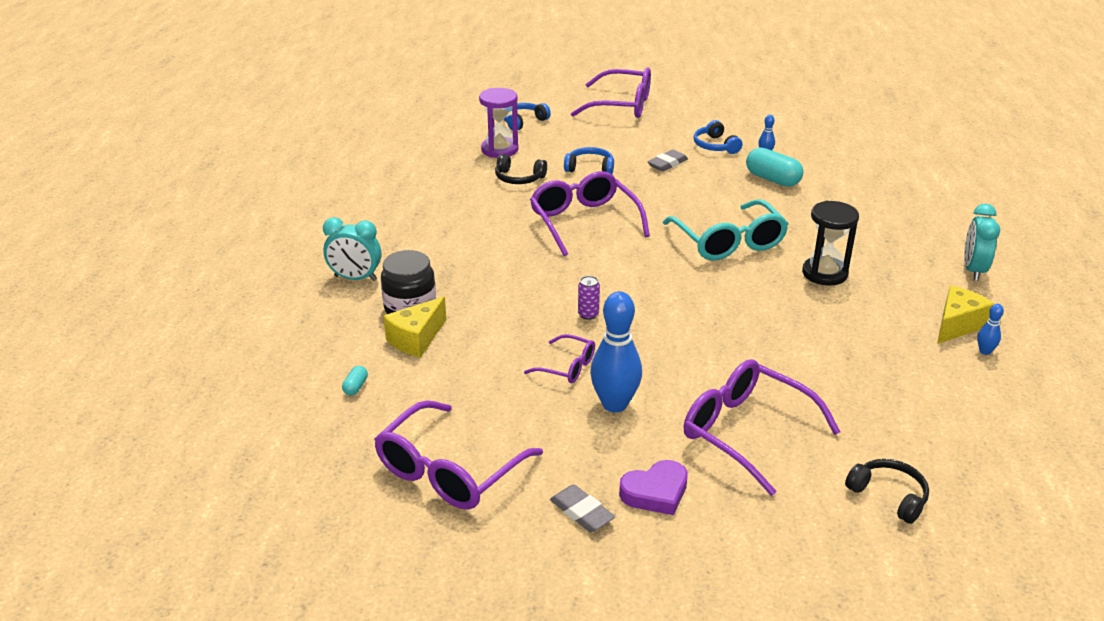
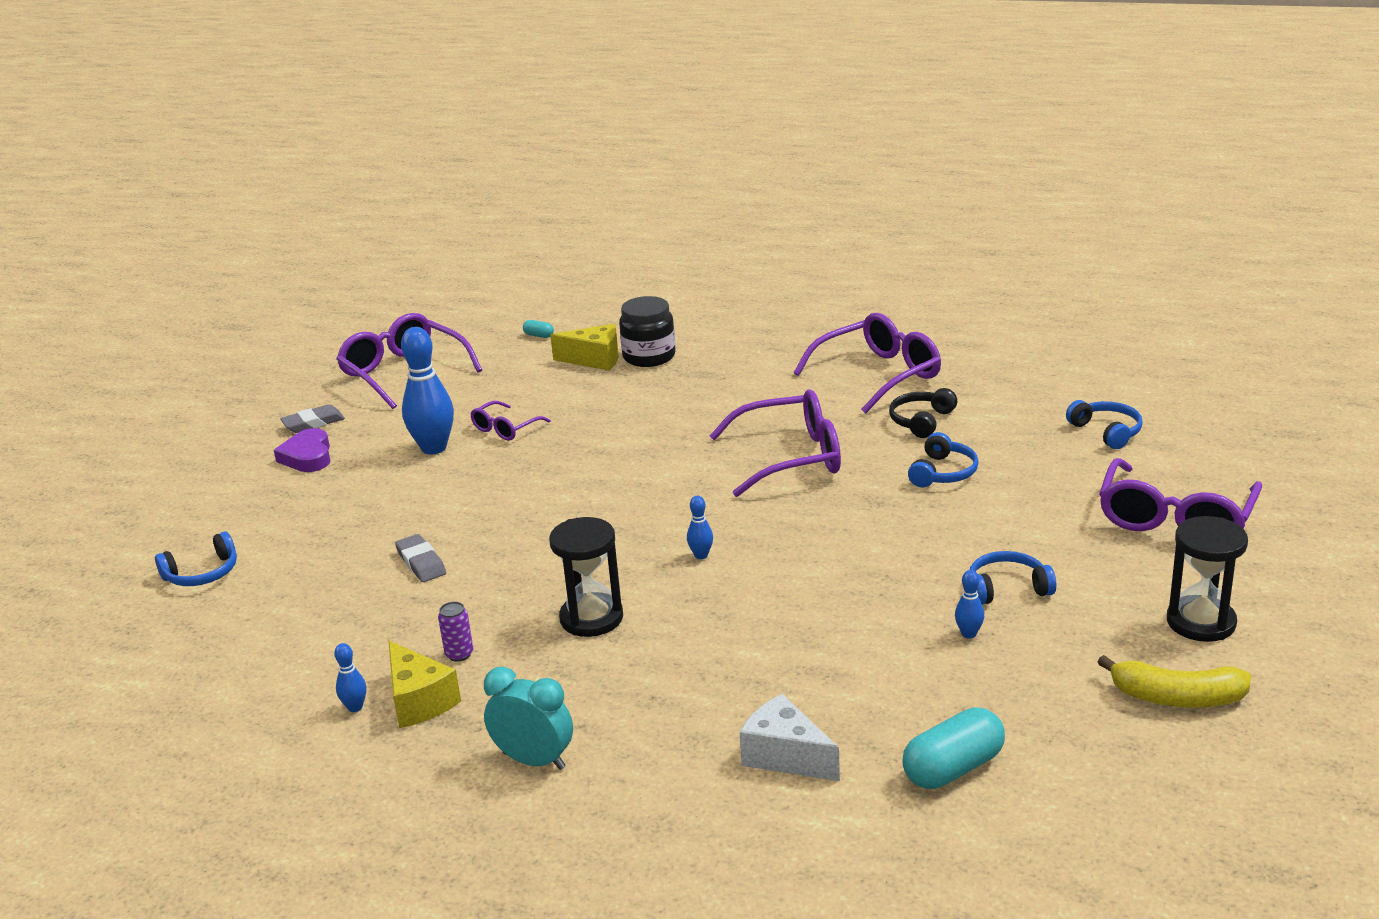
camera: 105 degrees right, 5 degrees down
(355, 278) = (717, 331): turquoise clock -> none
(416, 339) = (595, 359): yellow cheese -> yellow cheese turned 135 degrees clockwise
(499, 149) = (1011, 411): purple hourglass -> none
(588, 314) = (588, 446): purple can -> purple can (459, 654)
(667, 164) = (947, 536): grey eraser -> grey eraser (421, 563)
(720, 102) = (1201, 622): none -> black hourglass
(729, 242) = (701, 555): turquoise glasses -> blue bowling pin
(746, 432) = (345, 511): purple glasses -> purple glasses (879, 375)
(772, 179) = (875, 625): turquoise capsule -> turquoise capsule (953, 768)
(786, 108) = (1177, 698): none -> yellow banana
(889, 496) = (202, 573): black headphones -> blue headphones
(905, 195) = (785, 756): none -> white cheese

